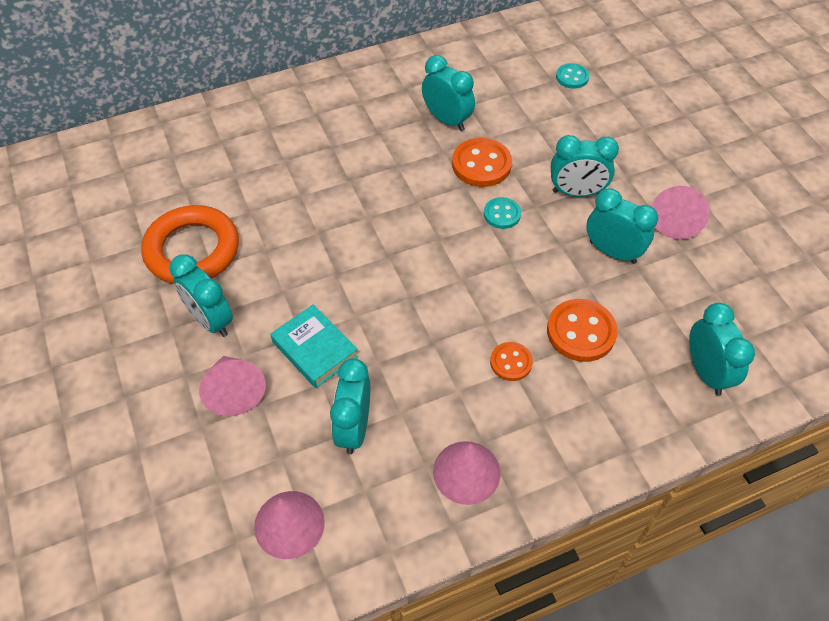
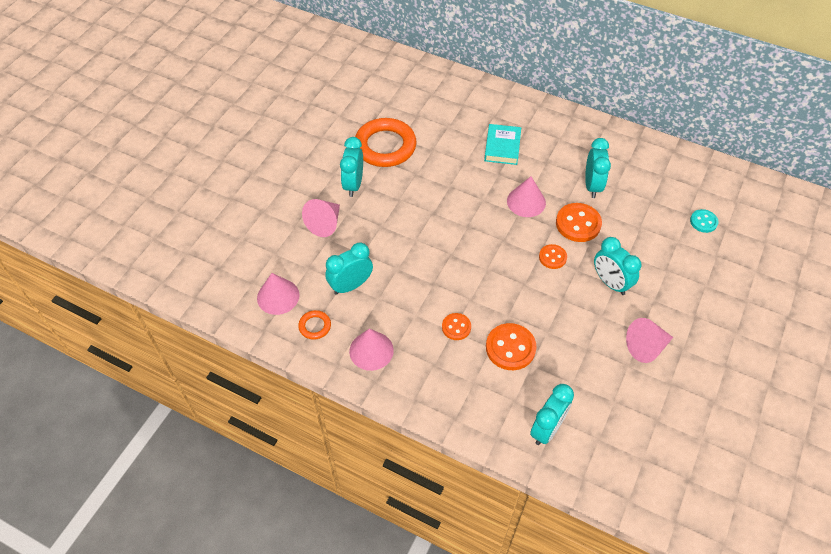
camera: 50 degrees right, 0 degrees up
(314, 349) = (379, 237): turquoise book -> turquoise book (502, 147)
(375, 511) = (315, 326): none -> orange ring
(410, 184) = (526, 202): none -> pink cone
(502, 214) = (552, 257): turquoise button -> orange button
(612, 252) = (585, 328): turquoise clock -> none

